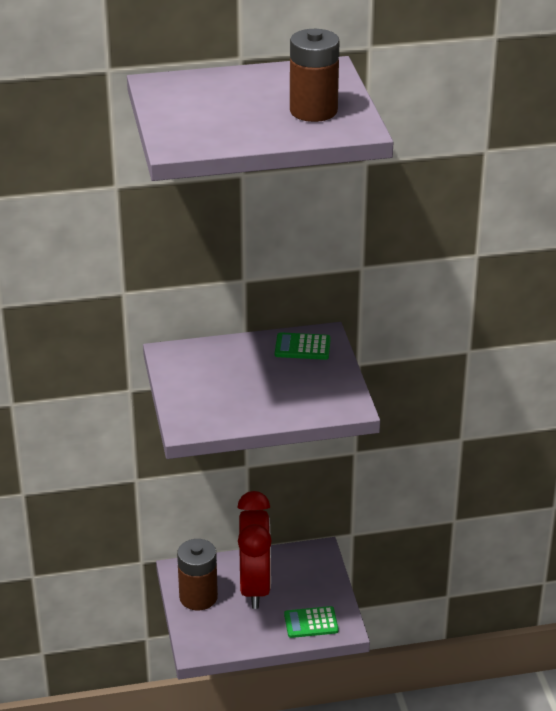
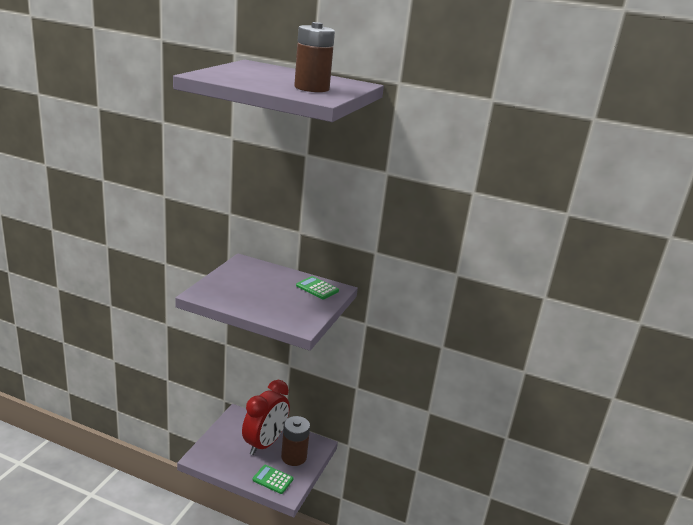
camera: 30 degrees right, 10 degrees down
(198, 597) = (230, 432): brown battery -> brown battery (294, 457)

